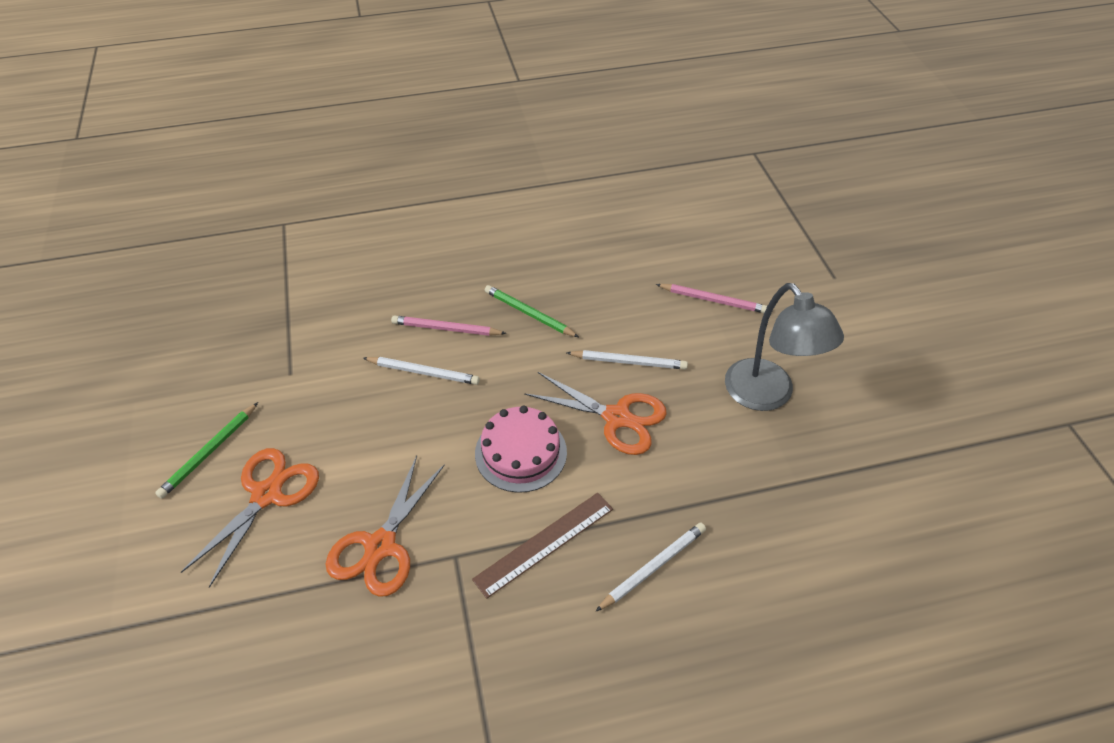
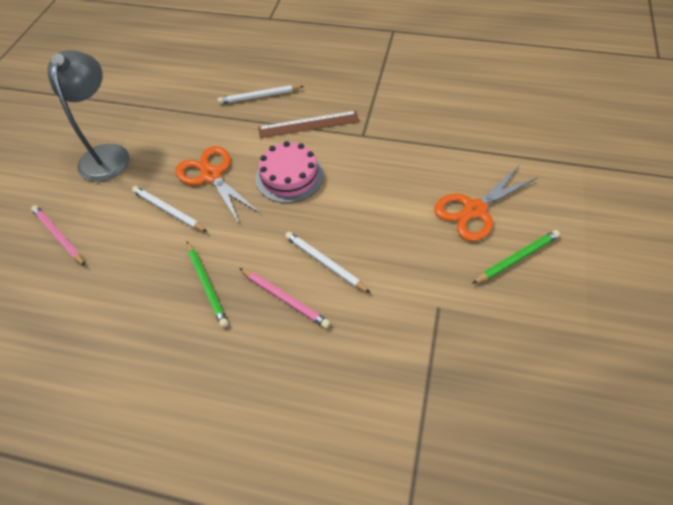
camera: 150 degrees left, 5 degrees up
(380, 546) = (405, 154): orange scissors -> none

